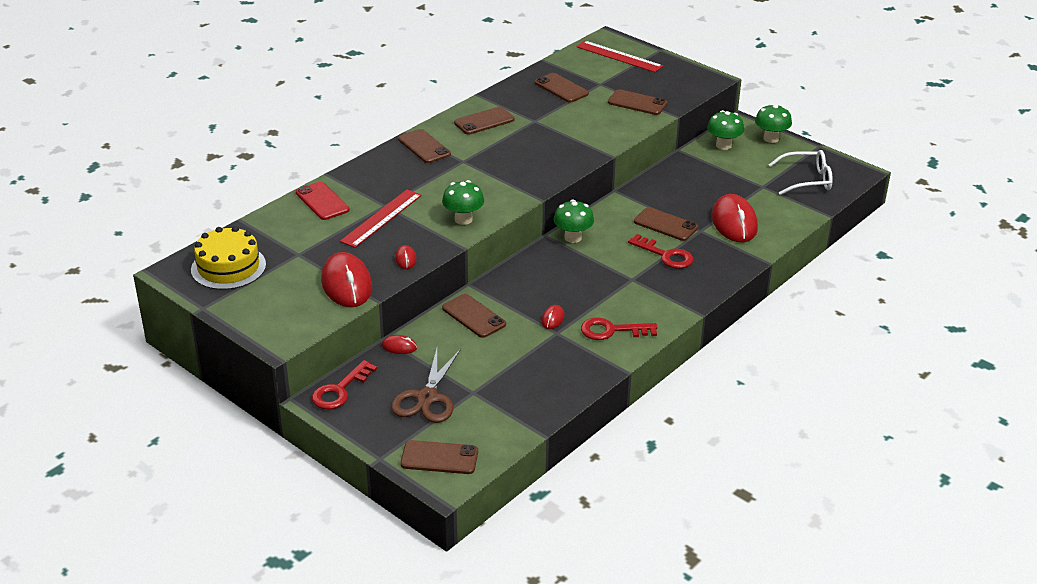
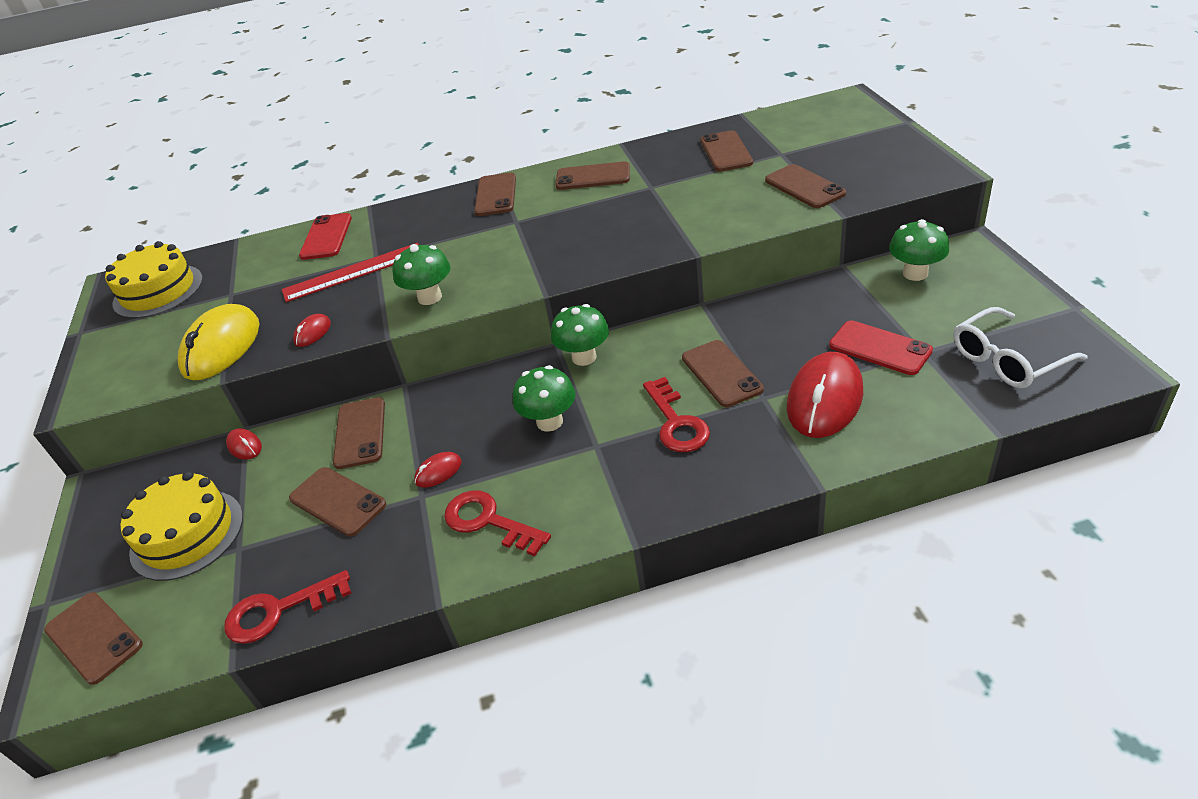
camera: 40 degrees right, 5 degrees up
(340, 390) = (129, 483): red key -> red key (278, 611)
(346, 284) = (222, 347): red mouse -> yellow mouse
(427, 398) = (187, 534): brown scissors -> yellow cake
(507, 351) = (337, 501): none -> brown phone
(619, 56) = (841, 123): red ruler -> none
(739, 190) = (879, 348): none -> red phone
(771, 138) = (1000, 279): green mushroom -> green mushroom (549, 422)
(807, 180) = (1007, 360): white glasses -> white glasses turned 120 degrees clockwise

